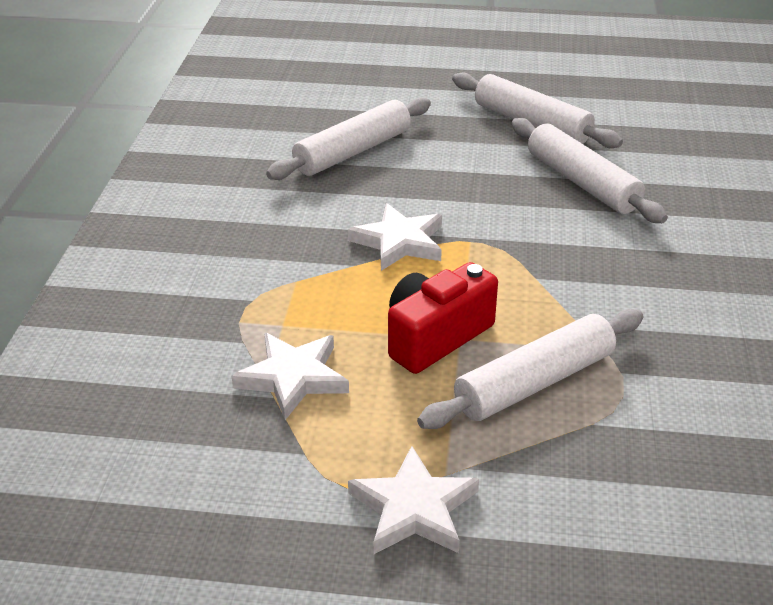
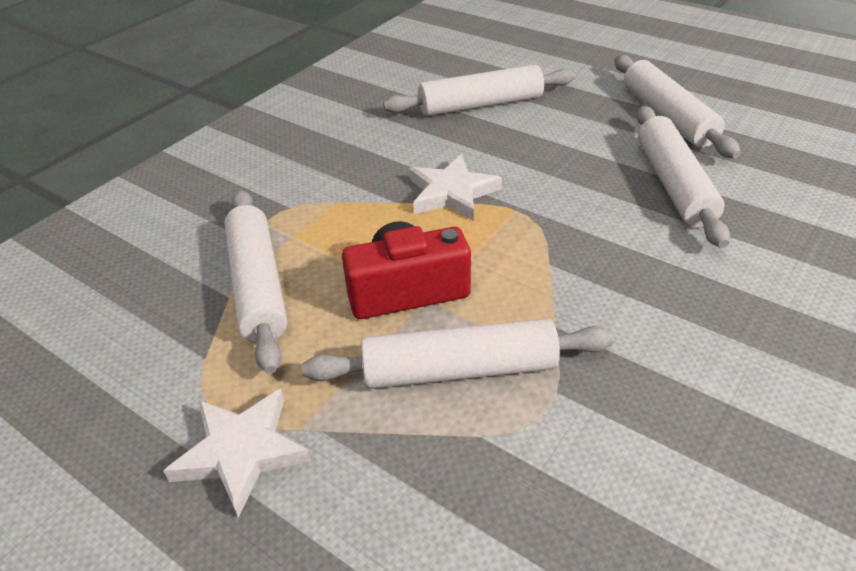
camera: 30 degrees right, 5 degrees up
(293, 377) = (258, 285): white star -> white rolling pin

